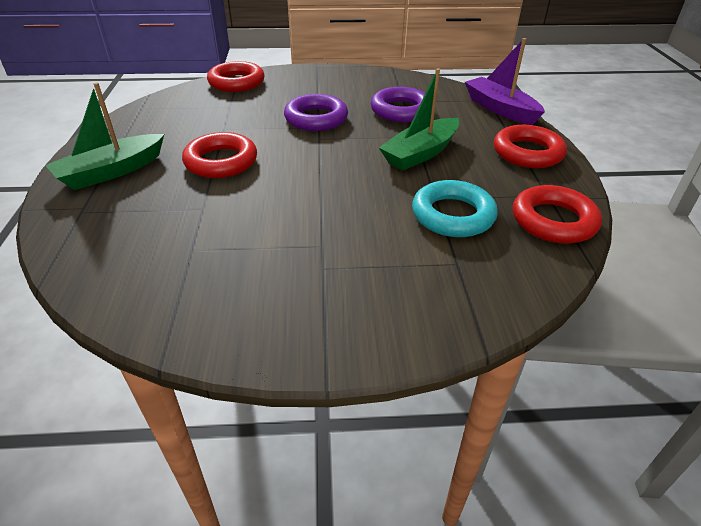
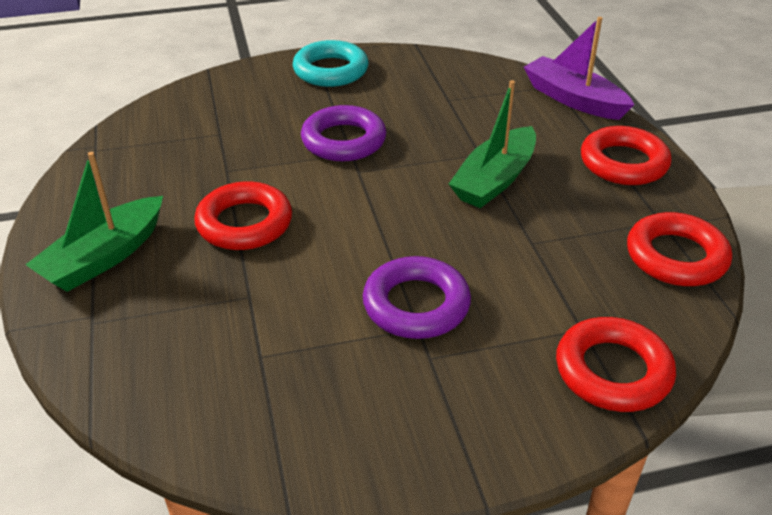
camera: 10 degrees left, 0 degrees up
(236, 82) = (212, 92): red ring -> red ring (613, 371)
(401, 110) = (449, 115): purple ring -> purple ring (416, 305)
(453, 215) = (559, 265): turquoise ring -> turquoise ring (331, 70)

